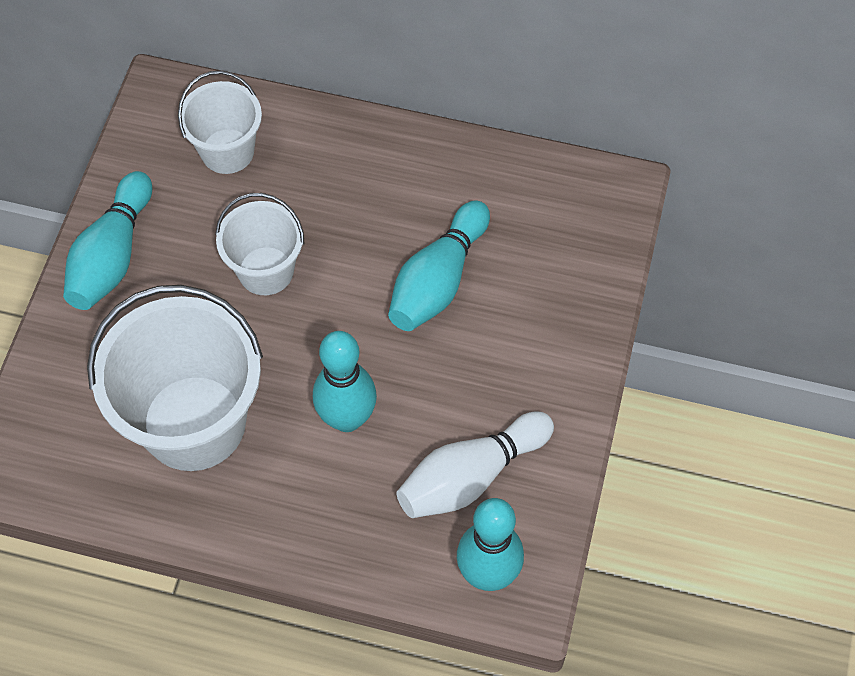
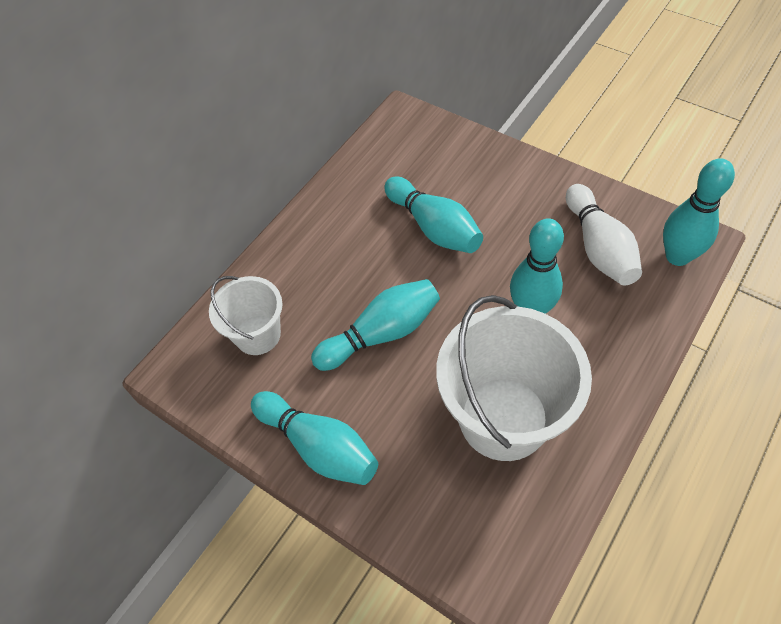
camera: 65 degrees left, 5 degrees down
(266, 271) = (381, 333): white bucket -> turquoise bowling pin

